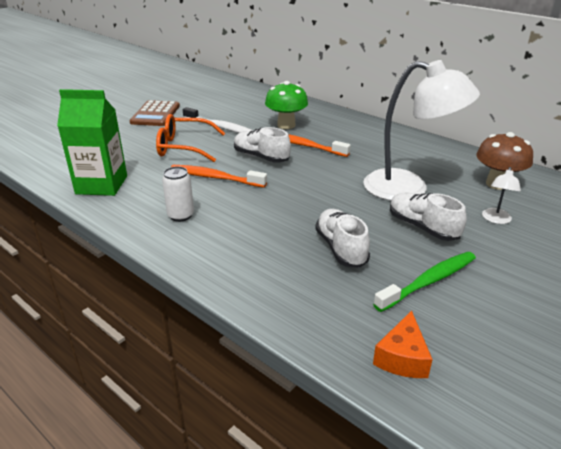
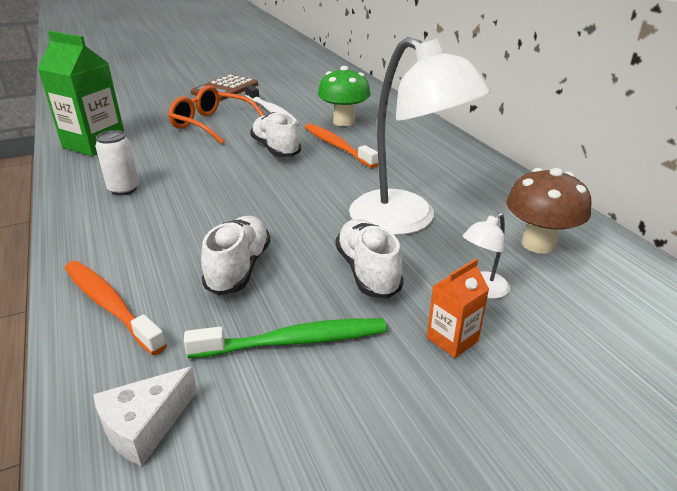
camera: 25 degrees right, 0 degrees up
(215, 178) = (203, 160): orange toothbrush -> orange toothbrush (110, 305)
(402, 357) = (145, 426): orange cheese -> white cheese
(510, 252) = (452, 339): none -> orange carton

